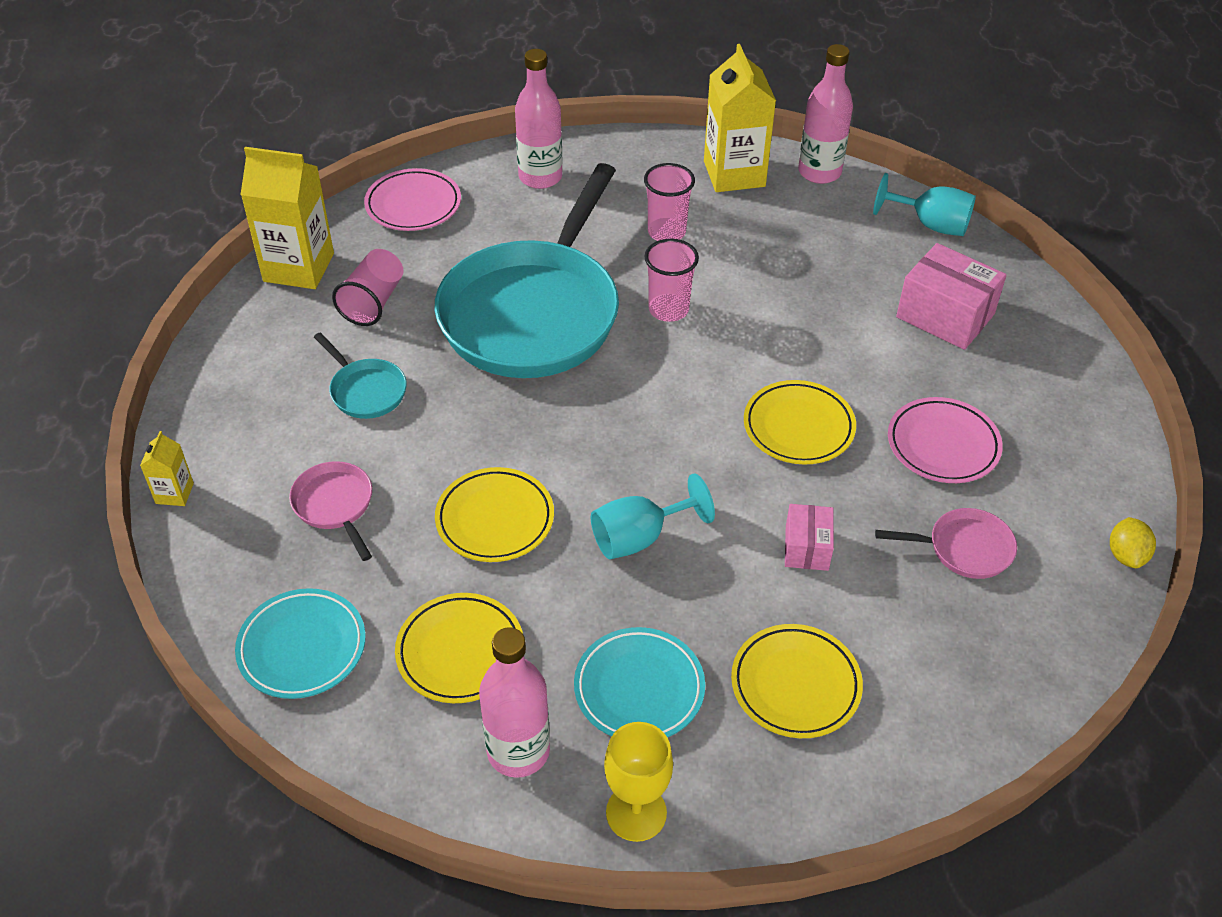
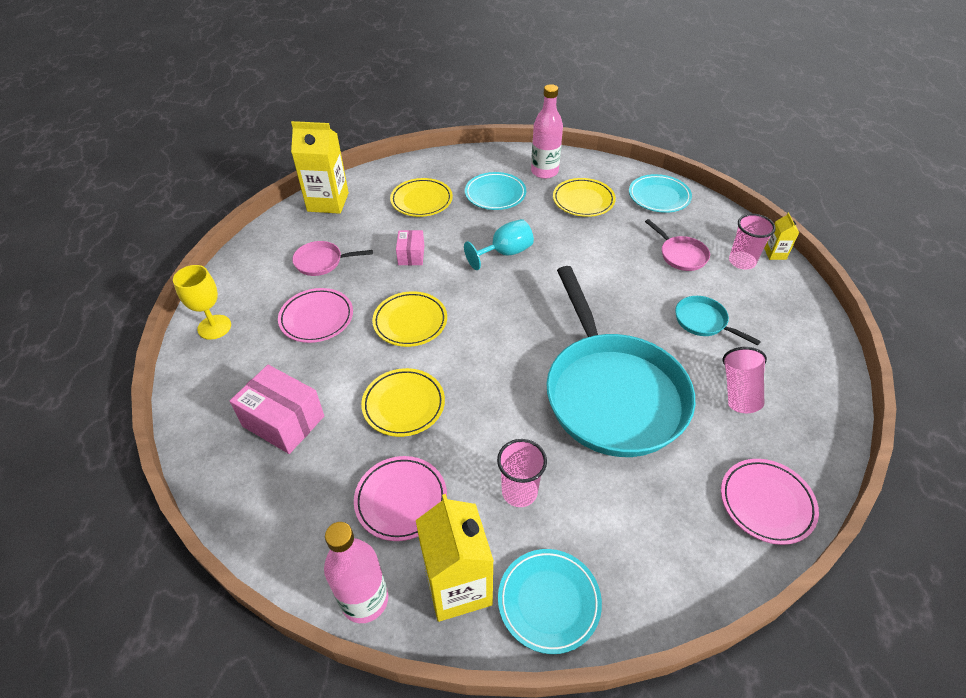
camera: 175 degrees right, 0 degrees up
(298, 267) = (820, 419): yellow carton -> yellow carton (328, 202)
(495, 519) = (588, 255): yellow plate -> yellow plate (403, 405)
(533, 313) = (612, 393): turquoise pan -> turquoise pan turned 150 degrees clockwise
(540, 177) = (660, 558): pink bottle -> none
(636, 813) = (490, 158): yellow goblet -> yellow goblet (214, 327)
(652, 159) = (549, 601): none -> turquoise plate
(668, 309) = (507, 406): pink cup -> pink cup (742, 261)
(793, 235) = (401, 500): none -> pink plate
(930, 225) = (264, 528): turquoise goblet -> none
(1126, 555) = (230, 266): yellow lemon -> none

